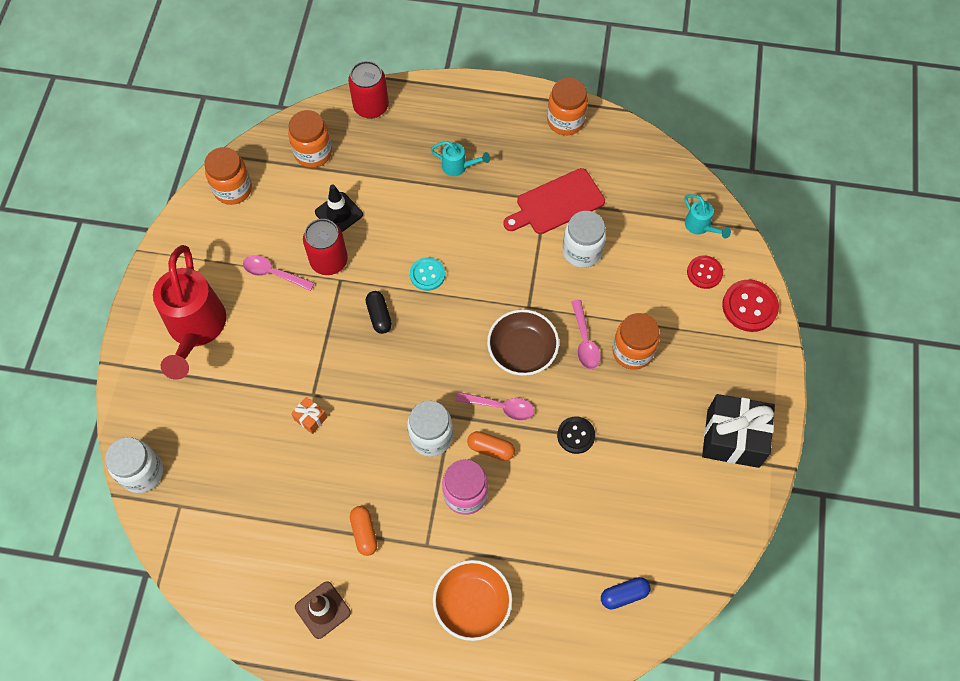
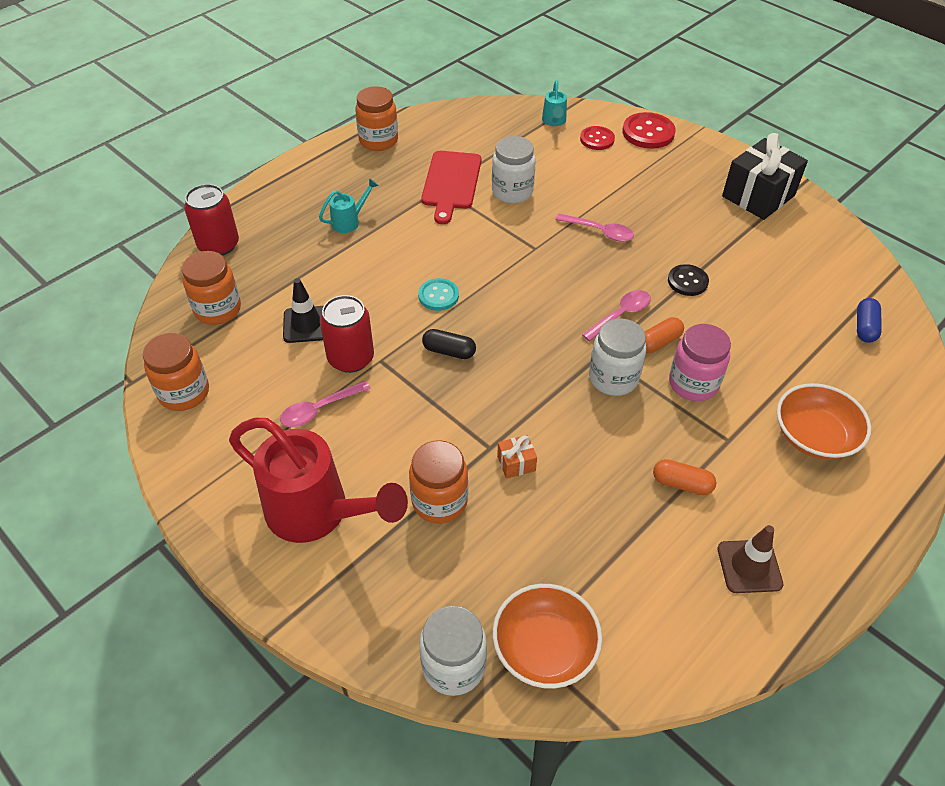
camera: 55 degrees left, 15 degrees down
(184, 516) = (544, 647): none -> orange bowl
(522, 351) = (575, 273): brown bowl -> none
(632, 351) = (634, 210): orange jar -> orange jar (439, 501)
(700, 227) = (554, 122): turquoise watering can -> turquoise watering can turned 90 degrees clockwise

